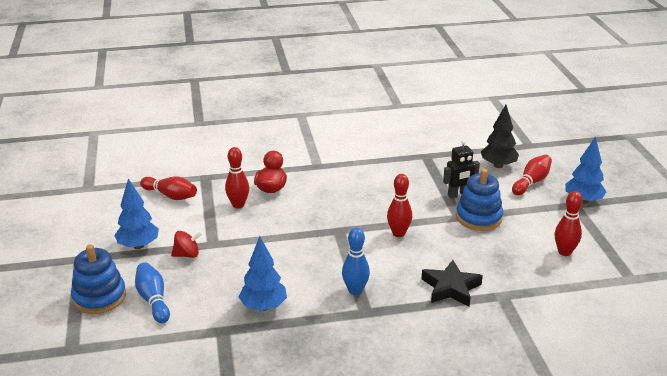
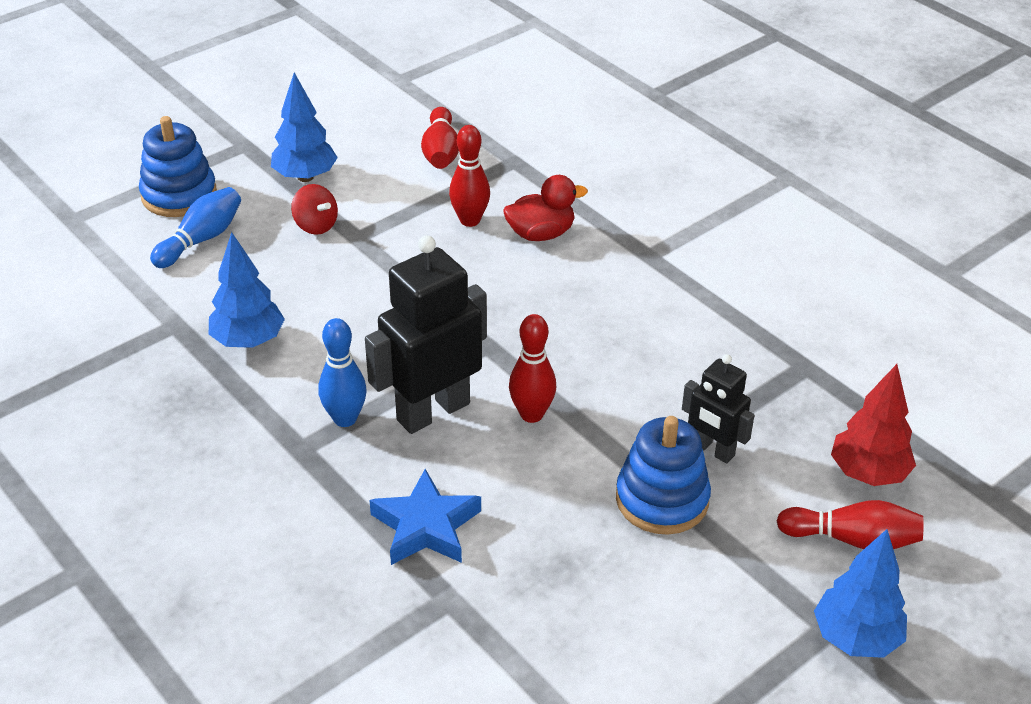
camera: 60 degrees right, 10 degrees up
(372, 261) = (432, 411): none -> black robot
(451, 288) = (426, 526): black star -> blue star
(498, 165) = (868, 473): black tree -> red tree
(564, 252) = (646, 653): red bowling pin -> none

